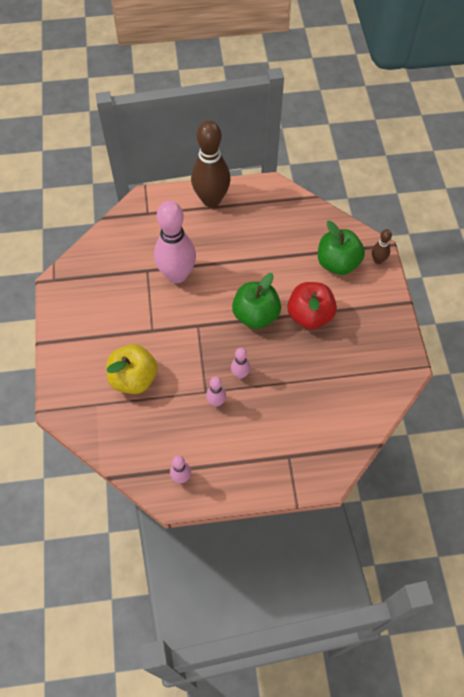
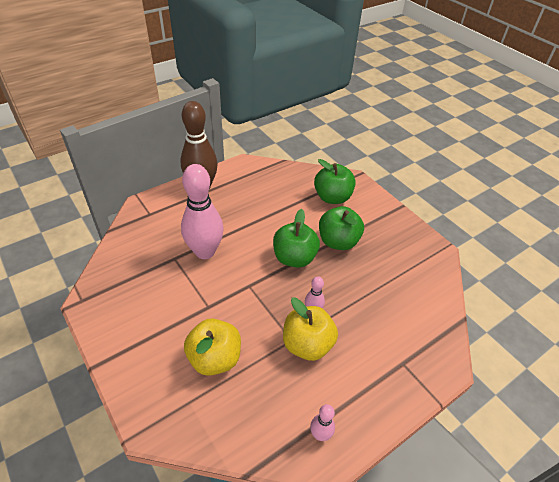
camera: 30 degrees left, 15 degrees down
(216, 402) = (307, 344): pink bowling pin -> yellow apple
(309, 315) = (338, 241): red apple -> green apple
(378, 260) = (360, 185): brown bowling pin -> none

